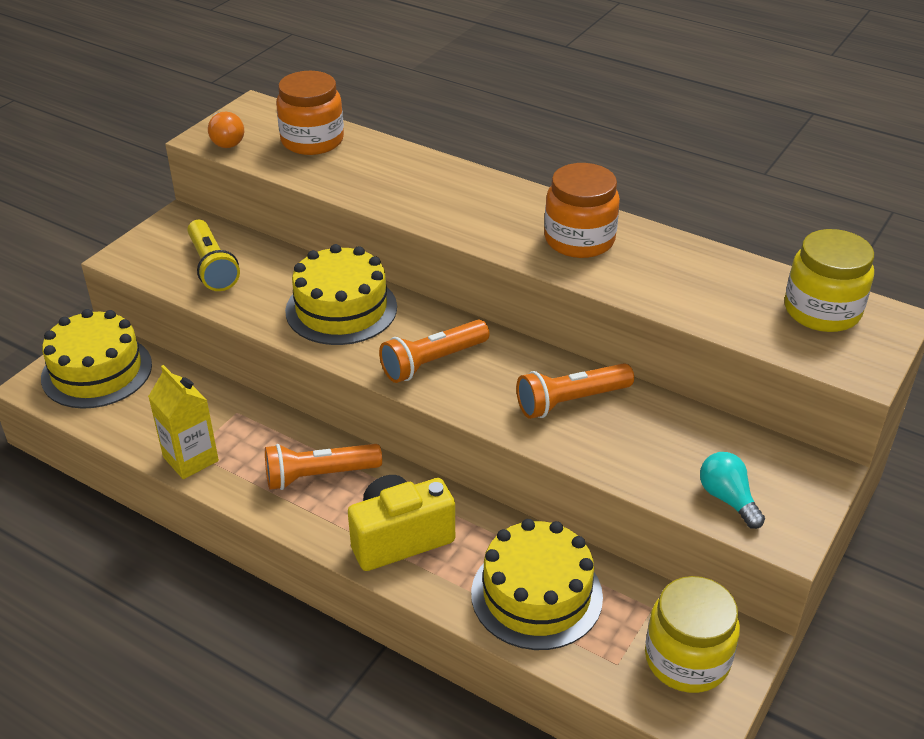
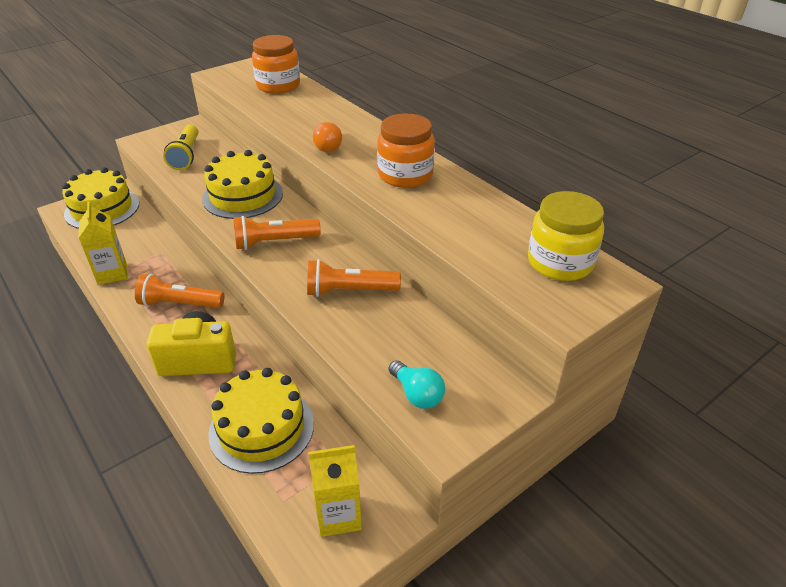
camera: 20 degrees right, 0 degrees up
(226, 140) = (226, 77): orange light bulb -> orange light bulb (329, 146)
(687, 659) = (338, 515): yellow jar -> yellow carton
(727, 499) = (417, 394): turquoise light bulb -> turquoise light bulb turned 150 degrees clockwise

